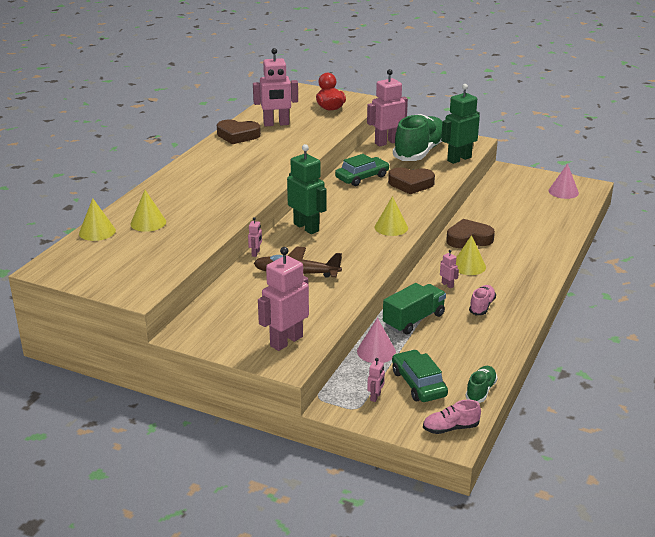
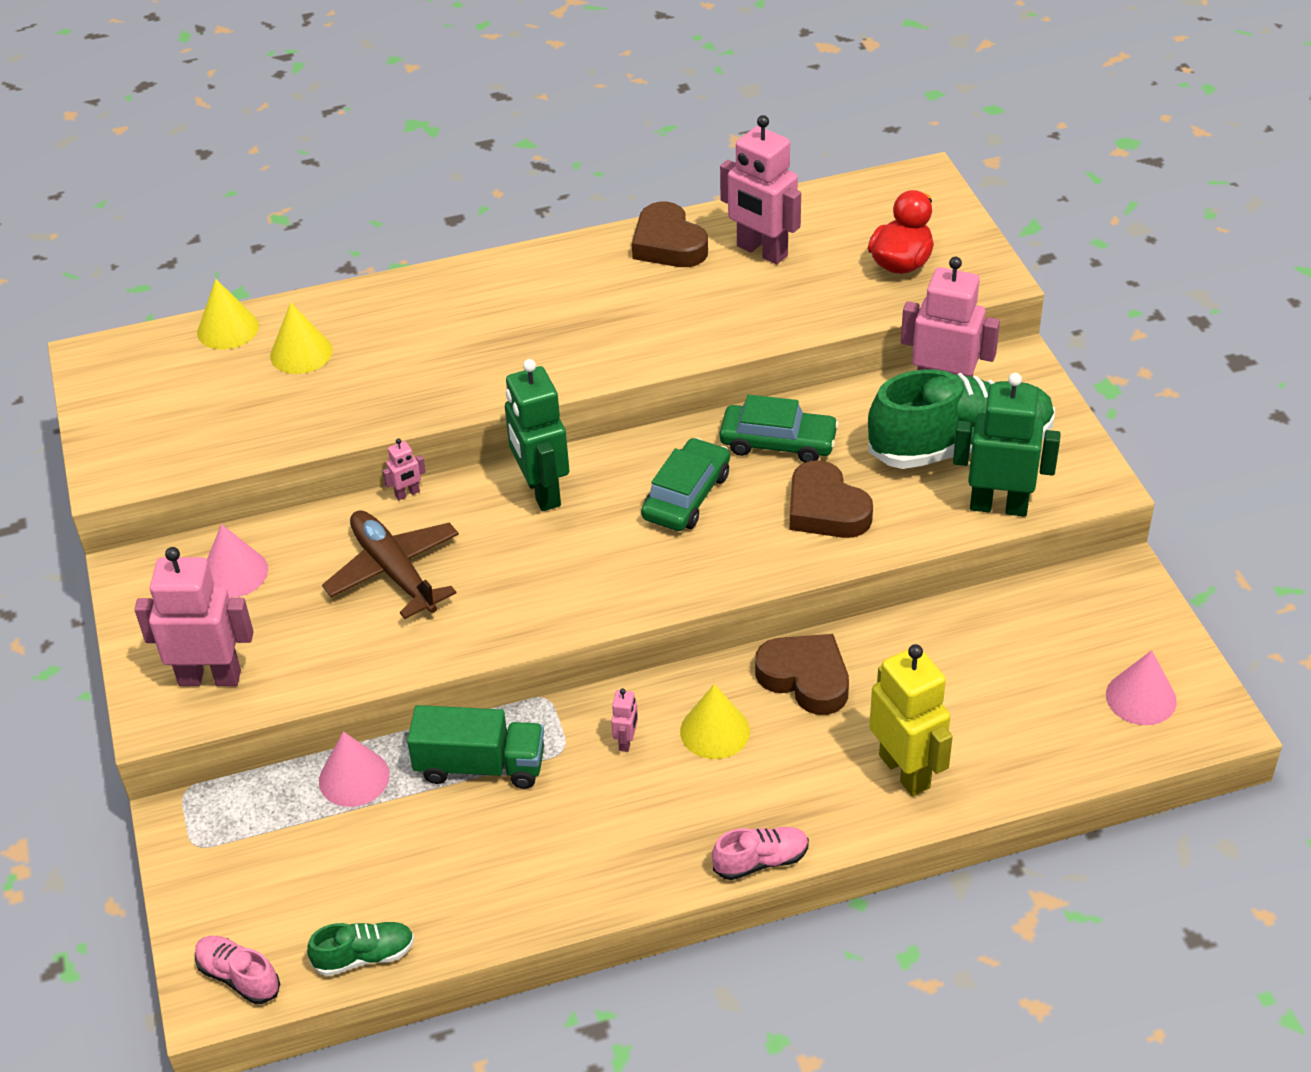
camera: 50 degrees right, 15 degrees up
(231, 310) = (234, 573): none -> pink cone
(306, 227) = (541, 491): green robot -> green robot turned 150 degrees clockwise
(375, 397) = (240, 849): pink robot -> none
(391, 227) = (650, 578): yellow cone -> none
(418, 383) = (316, 874): green car -> green car (686, 496)
(482, 306) = (605, 820): pink shoe -> pink shoe (761, 861)
(539, 242) = (905, 771): none -> yellow robot

